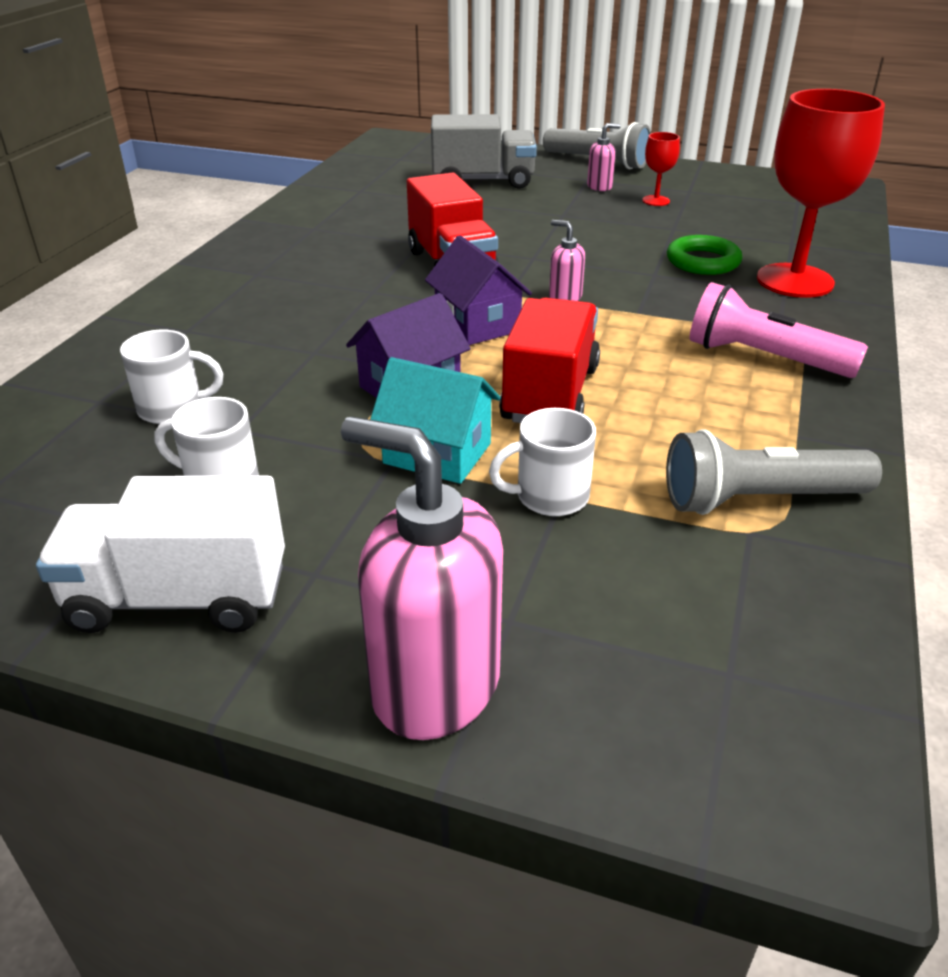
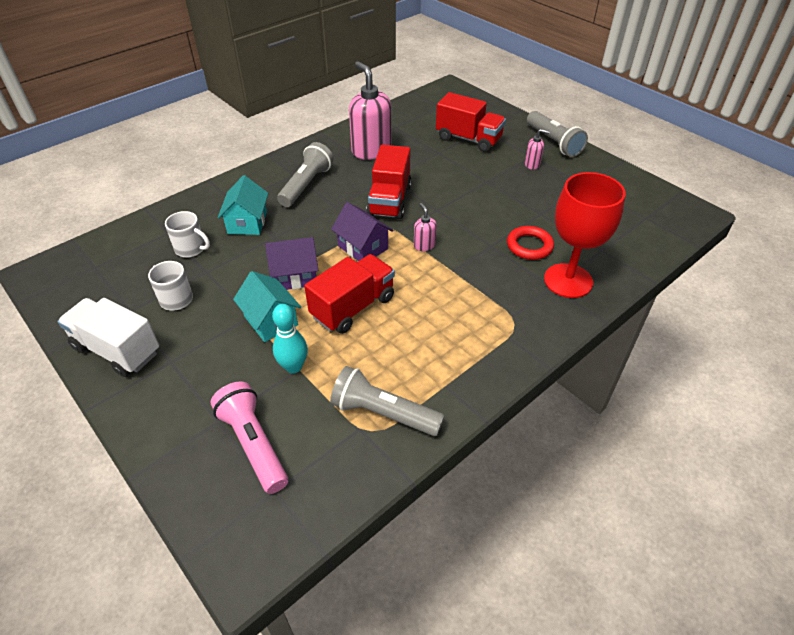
camera: 30 degrees right, 10 degrees up
(244, 348) = (247, 223): none -> turquoise house
(295, 280) = (306, 185): none -> grey flashlight
(434, 686) = (164, 436): pink soap dispenser -> pink soap dispenser (371, 150)
(477, 324) = (363, 247): purple house -> purple house turned 45 degrees counterclockwise
(483, 181) = (468, 139): grey truck -> red truck
(549, 497) = (293, 367): white mug -> turquoise bowling pin
(656, 201) = (554, 187): red goblet -> none
(703, 261) = (529, 246): green ring -> red ring
(764, 358) = (485, 329): pink flashlight -> pink flashlight (254, 443)

